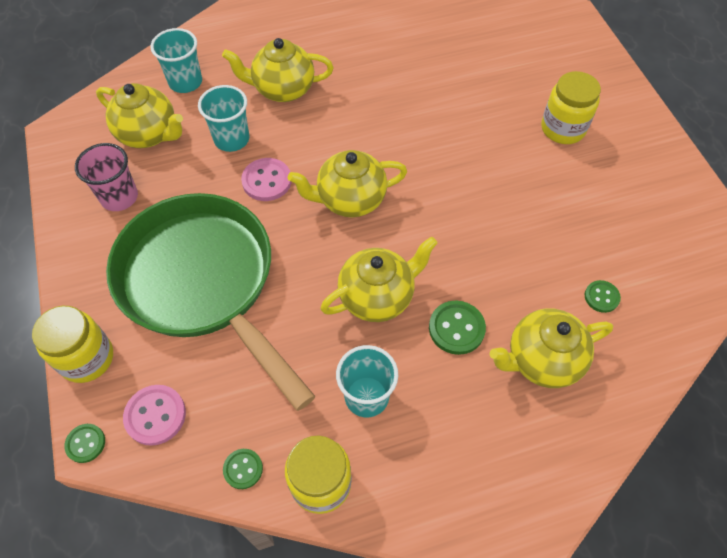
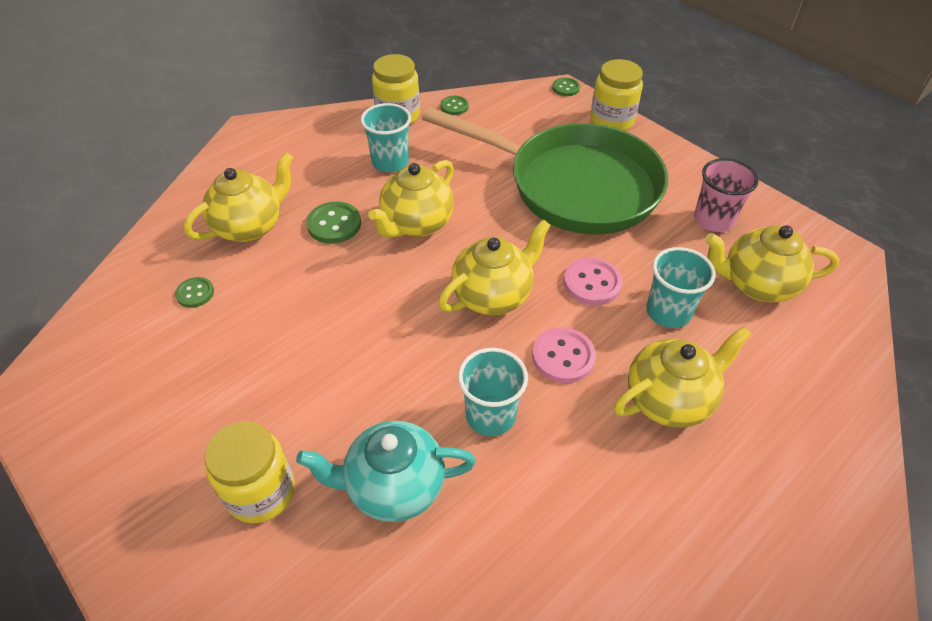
camera: 155 degrees right, 10 degrees down
(155, 415) = (534, 111): pink button -> pink button (563, 356)
(185, 82) = (791, 361): turquoise cup -> turquoise cup (490, 415)
(480, 104) = (393, 487): none -> turquoise teapot

